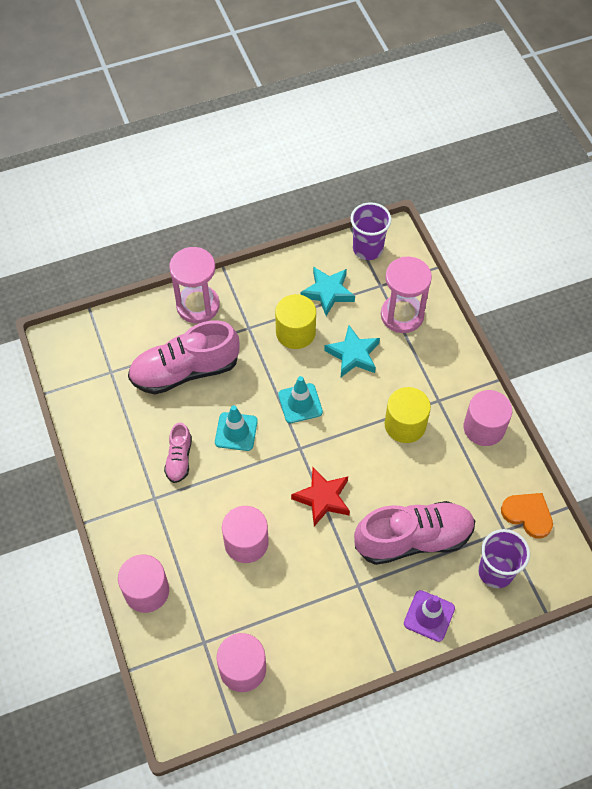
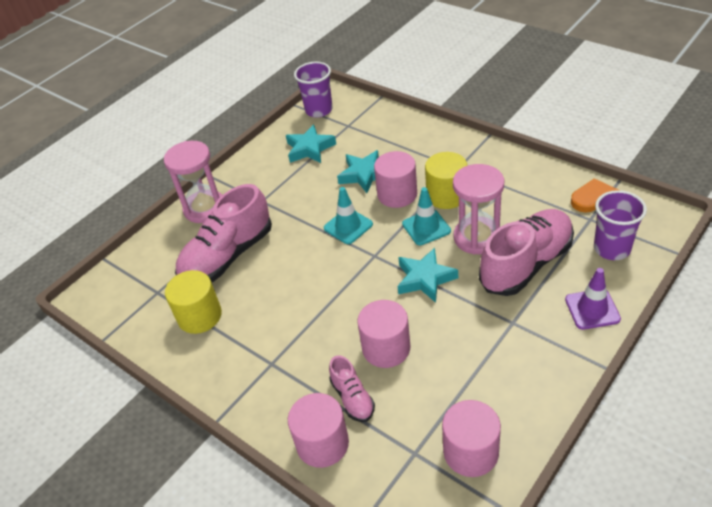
camera: 25 degrees left, 15 degrees down
(179, 459) = (272, 321): pink shoe -> pink shoe (352, 398)
(236, 431) = (308, 274): turquoise traffic cone -> turquoise traffic cone (426, 227)
(295, 332) = (304, 184): yellow cylinder -> yellow cylinder (199, 316)
(322, 498) = (425, 279): red star -> turquoise star
(402, 315) = (381, 133): pink hourglass -> pink hourglass (477, 237)
(484, 427) = (508, 166): pink cylinder -> pink cylinder (397, 194)

